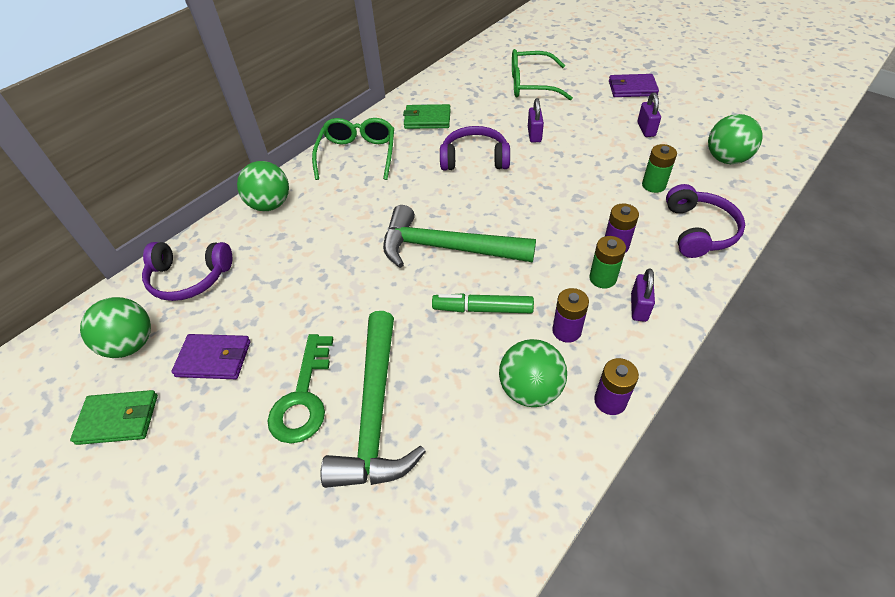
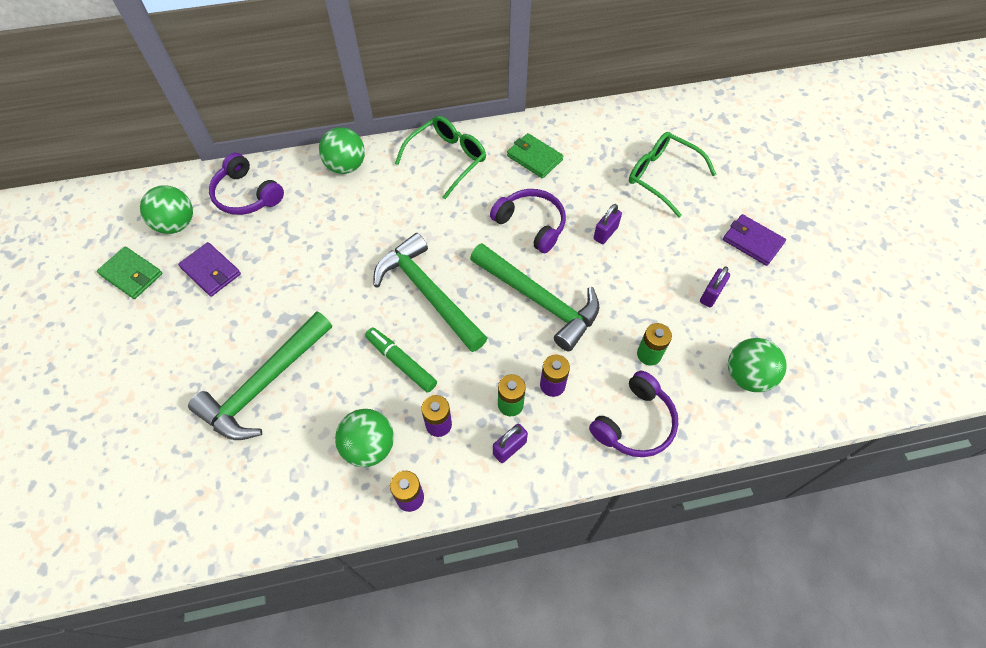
camera: 35 degrees right, 10 degrees up
(303, 397) = (235, 339): green key -> none
(538, 200) = (539, 300): none -> green hammer

